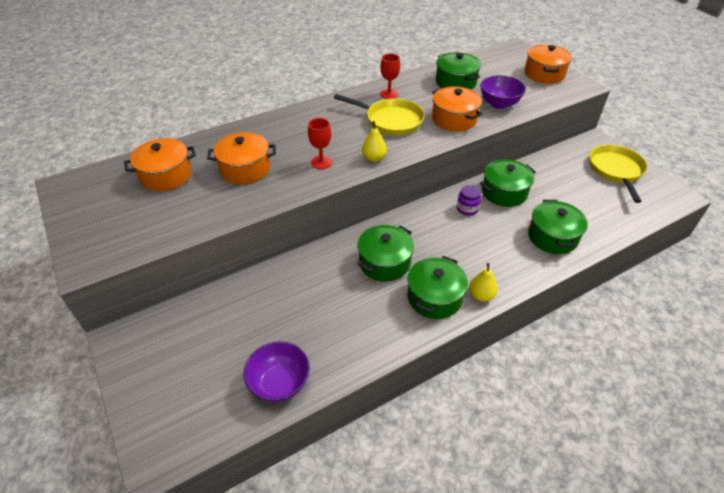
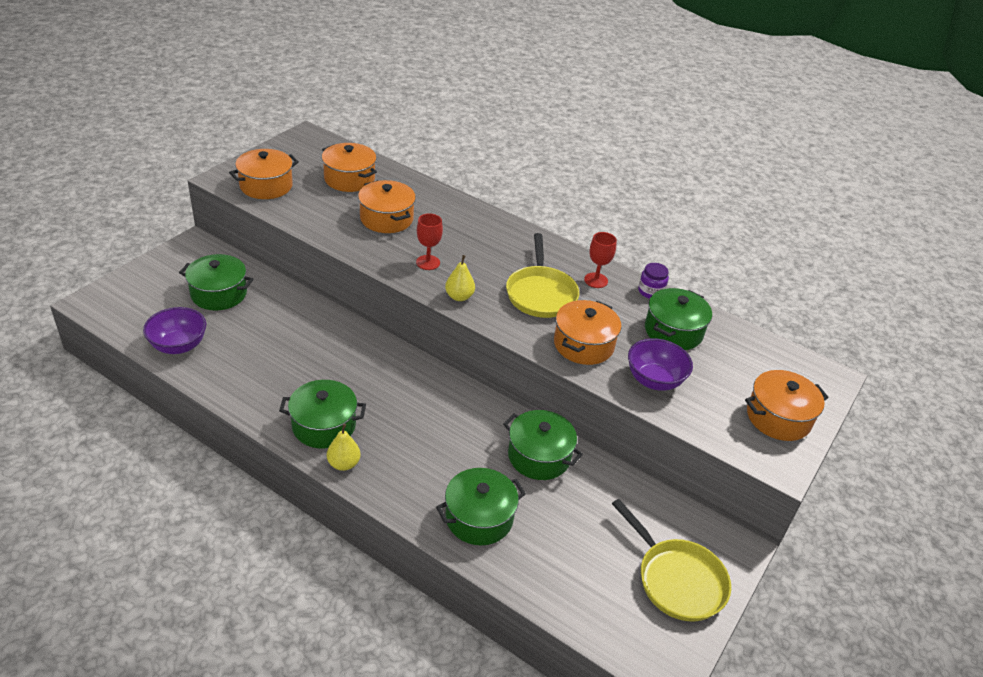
camera: 60 degrees right, 5 degrees down
(128, 233) = (266, 186): none -> orange pot
(384, 262) = (357, 376): green pot -> green pot (219, 294)
(467, 209) = (484, 426): purple jar -> purple jar (650, 291)
(616, 170) = (677, 580): yellow pan -> yellow pan turned 75 degrees clockwise

